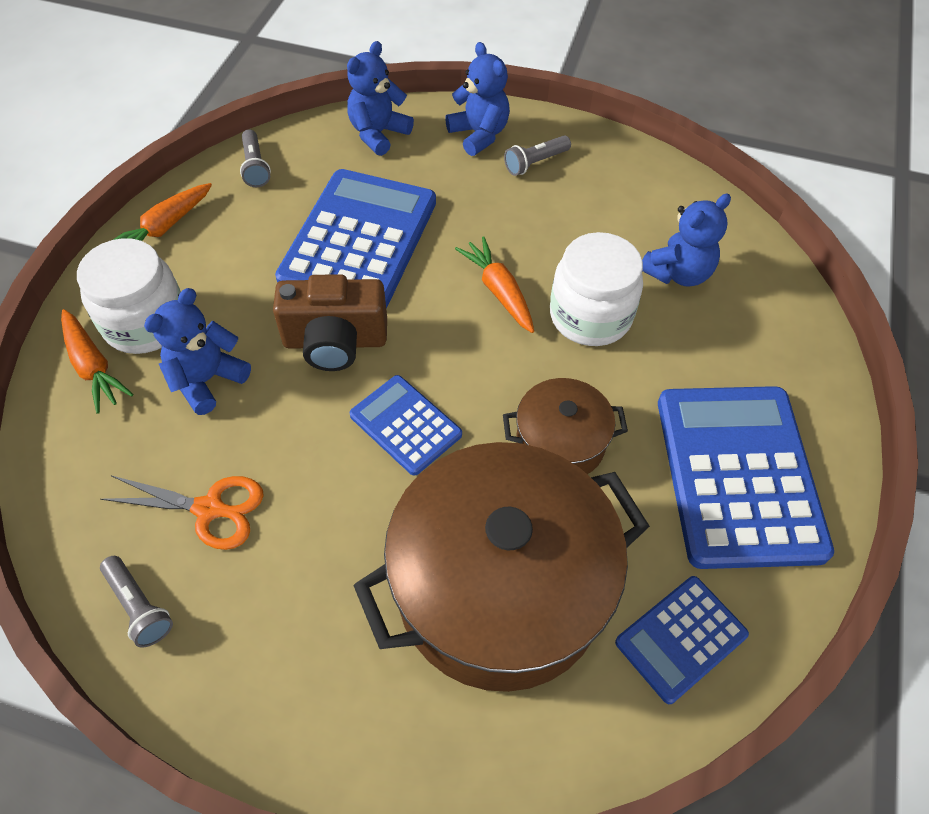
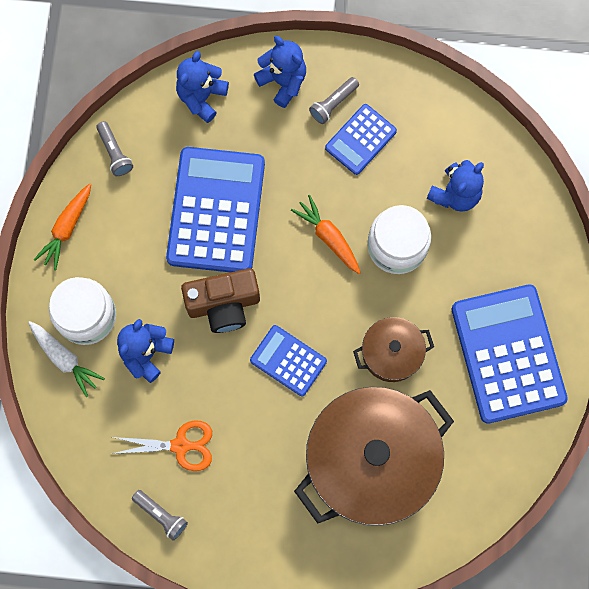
camera: 10 degrees left, 20 degrees up
(93, 367) = (65, 359): orange carrot -> white carrot
(681, 638) = (481, 469): blue calculator -> blue calculator (360, 139)

